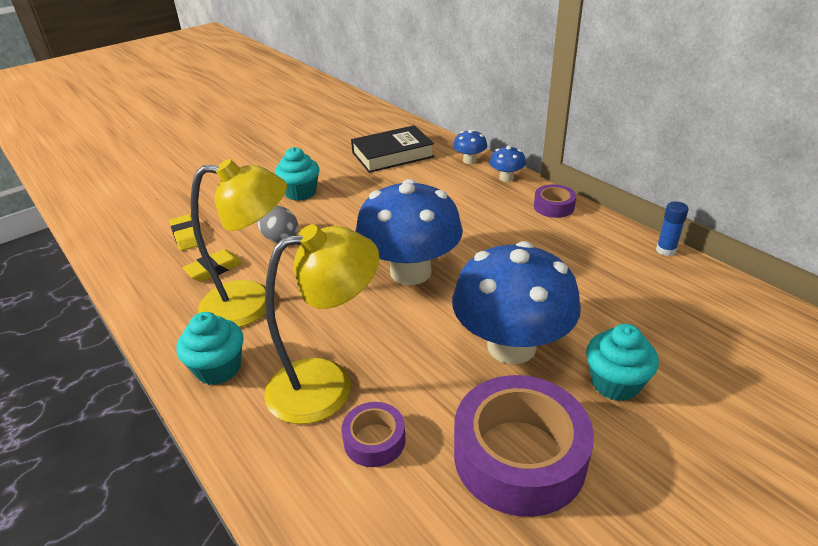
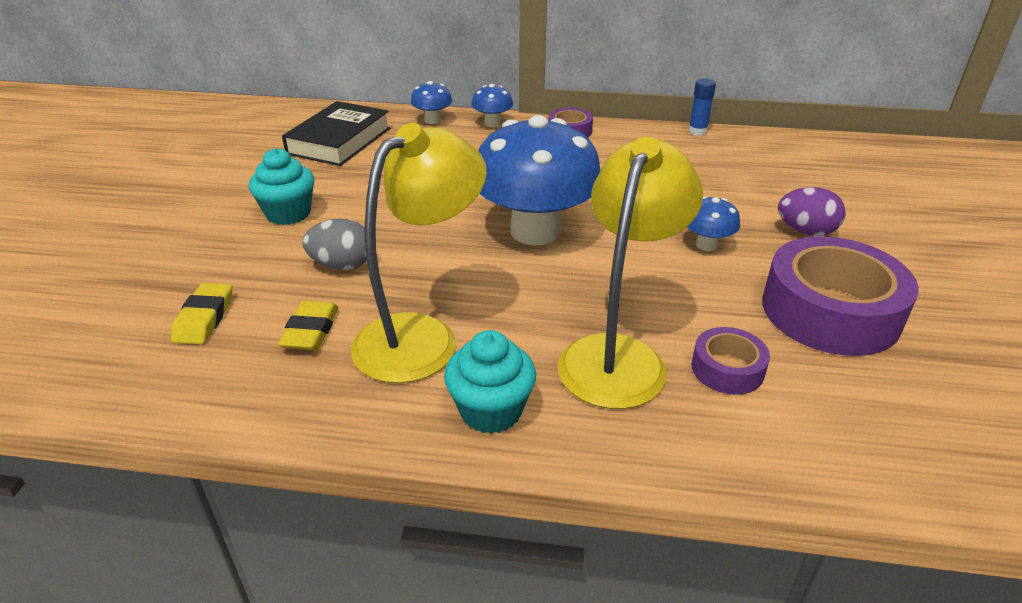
camera: 45 degrees left, 0 degrees up
(186, 236) = (204, 318): yellow eraser -> yellow eraser turned 75 degrees clockwise
(511, 346) = (706, 245): blue mushroom -> blue mushroom, size x0.43
(615, 383) = (805, 231): turquoise cupcake -> purple egg

